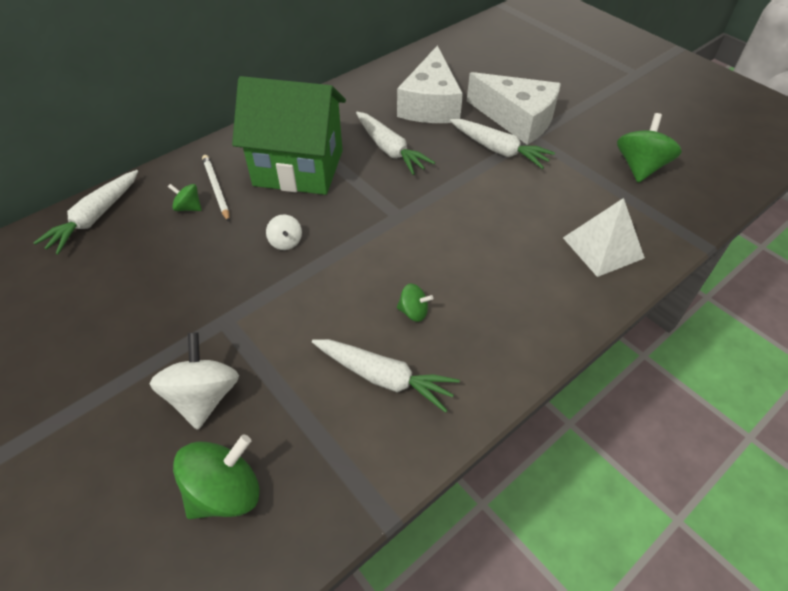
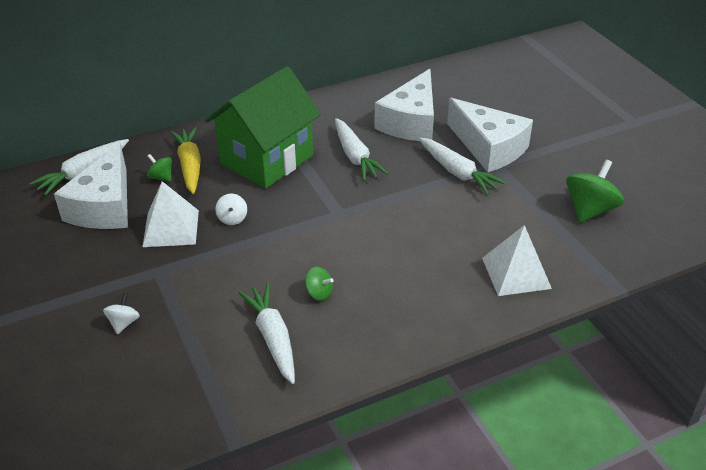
camera: 15 degrees right, 10 degrees down
(134, 253) = (105, 206): none -> white cheese
(204, 397) = (124, 323): white spinning top -> white spinning top, size x0.53
(216, 189) = (190, 166): white pencil -> yellow carrot
(220, 266) = (171, 228): none -> white pyramid
(225, 492) = (117, 392): green spinning top -> none
(299, 168) = (267, 159): green house -> green house turned 75 degrees counterclockwise
(384, 377) = (273, 338): white carrot -> white carrot turned 150 degrees counterclockwise

